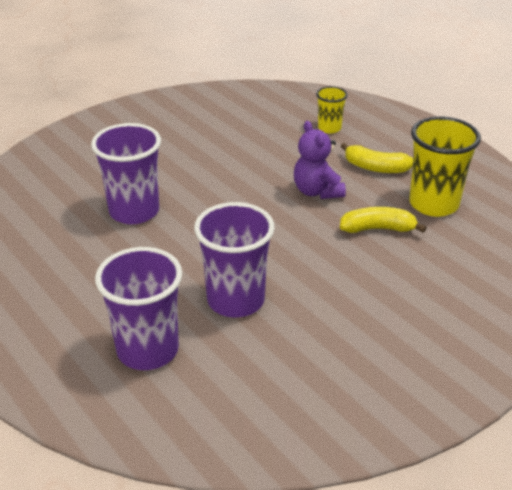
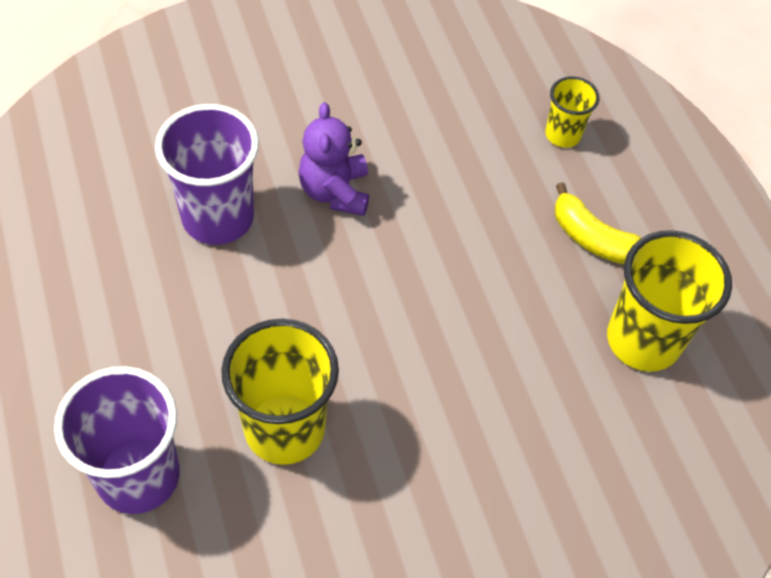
camera: 15 degrees right, 20 degrees up
(235, 300) = (284, 429): purple cup -> yellow cup
(317, 191) = (485, 260): purple teddy bear -> purple teddy bear (335, 191)
(378, 229) = (538, 362): yellow banana -> none

